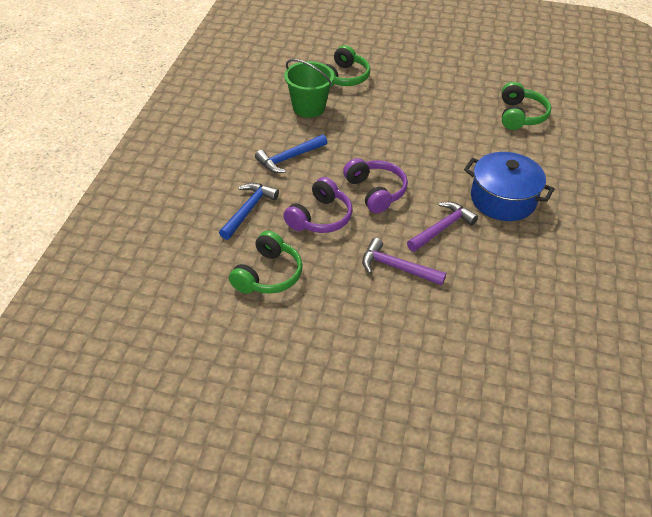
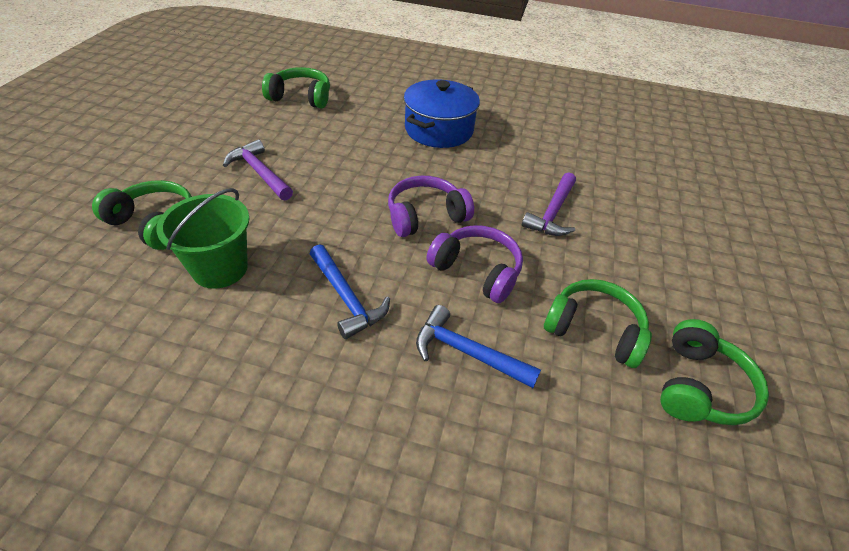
camera: 90 degrees left, 0 degrees up
(220, 324) = (699, 386): none -> green headphones
(442, 228) = (486, 174): purple hammer -> purple hammer (260, 173)

